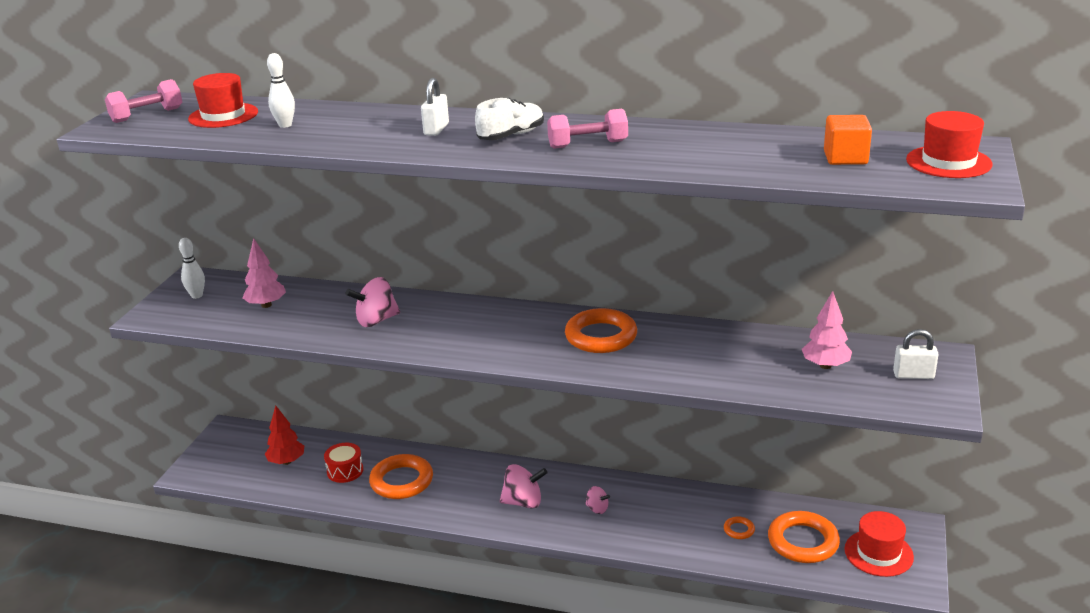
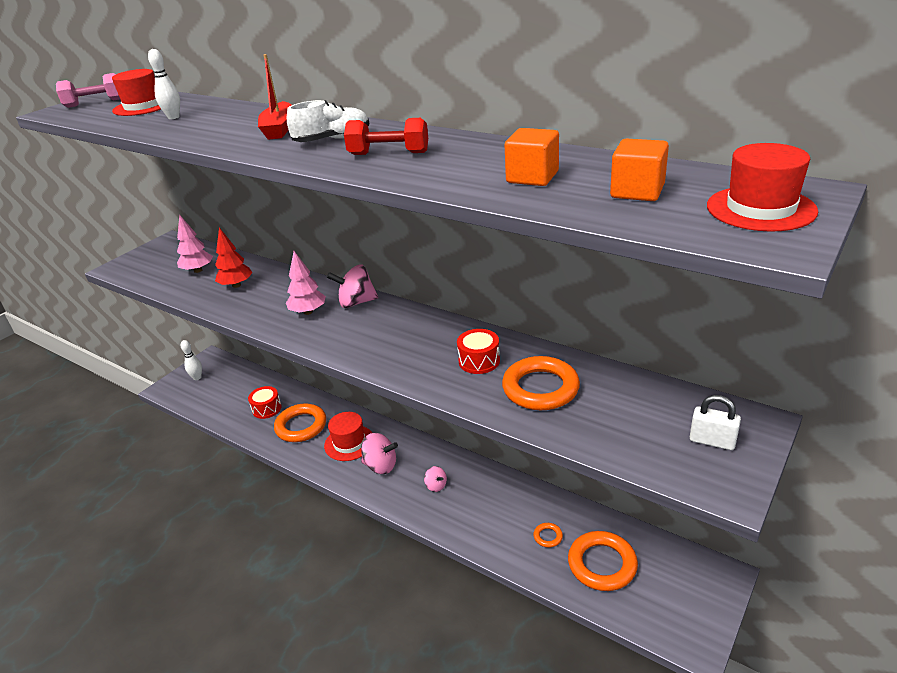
camera: 20 degrees right, 5 degrees up
(197, 296) = (159, 255): white bowling pin -> white bowling pin (197, 377)
(286, 461) = (232, 392): red tree -> red tree (236, 285)
(376, 320) = (263, 296): pink spinning top -> pink spinning top (356, 302)
(436, 129) = (279, 129): white padlock -> red boat
(588, 144) = (388, 154): pink dumbbell -> red dumbbell
(601, 336) = (428, 341): orange ring -> orange ring (540, 388)
(665, 346) = (479, 361): none -> red drum
(747, 154) = (532, 177): none -> orange cube
(825, 365) = (622, 411): pink tree -> pink tree (308, 312)
(878, 553) = (671, 596): red hat -> red hat (349, 443)

